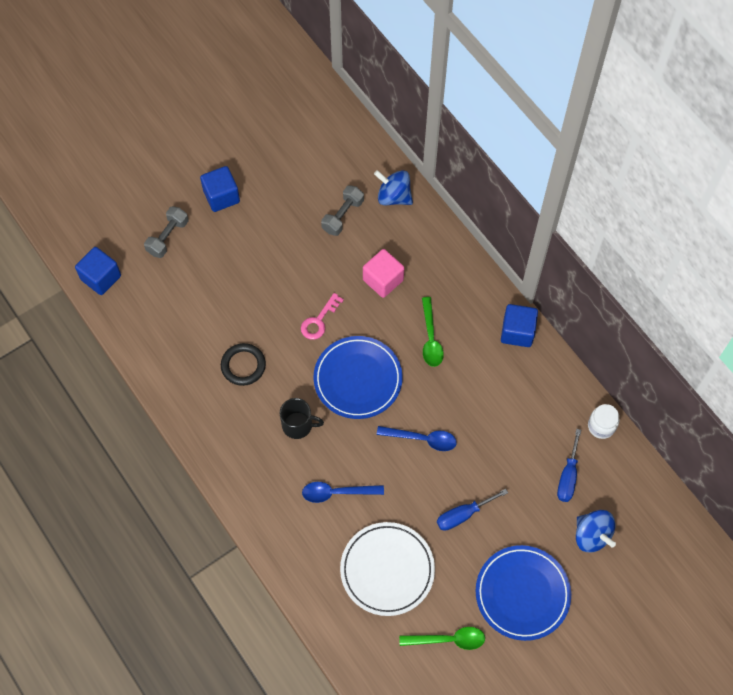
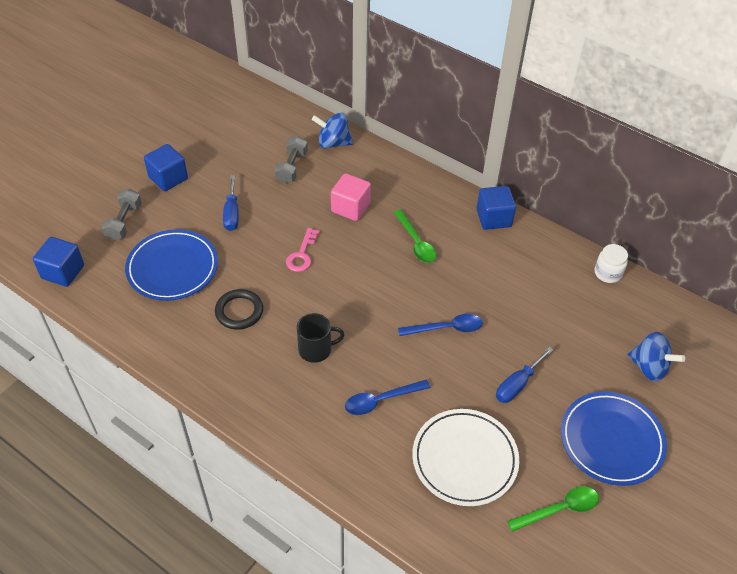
camera: 20 degrees left, 15 degrees down
(358, 379) = (360, 293): blue plate -> blue plate (172, 268)
(568, 476) = (600, 322): blue screwdriver -> blue screwdriver (232, 213)

